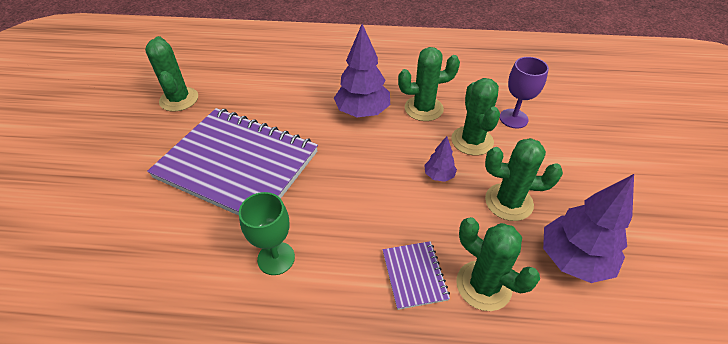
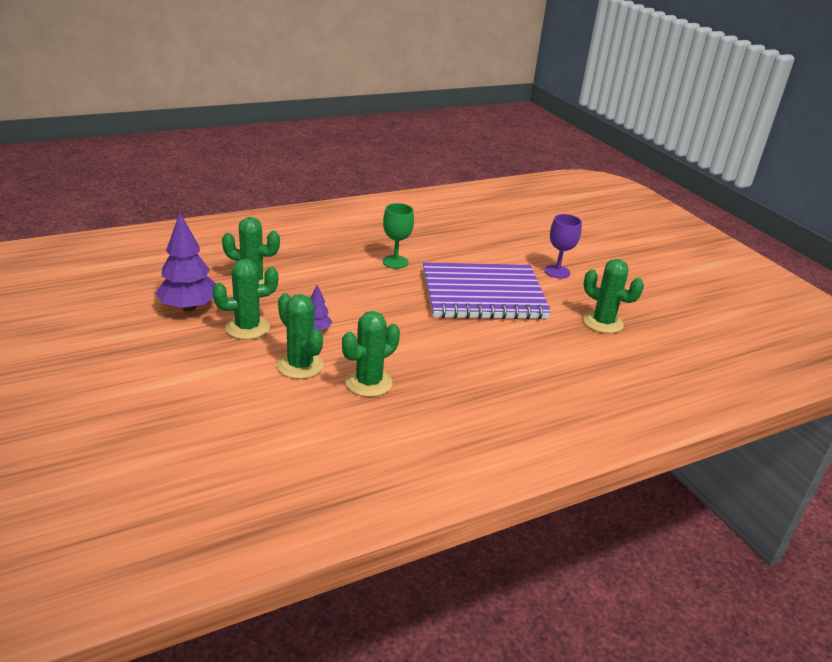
camera: 145 degrees right, 15 degrees down
(362, 112) = (427, 361): purple tree -> none
(414, 275) = (301, 275): purple notebook -> none
(513, 118) = (263, 401): purple goblet -> purple goblet (557, 272)

